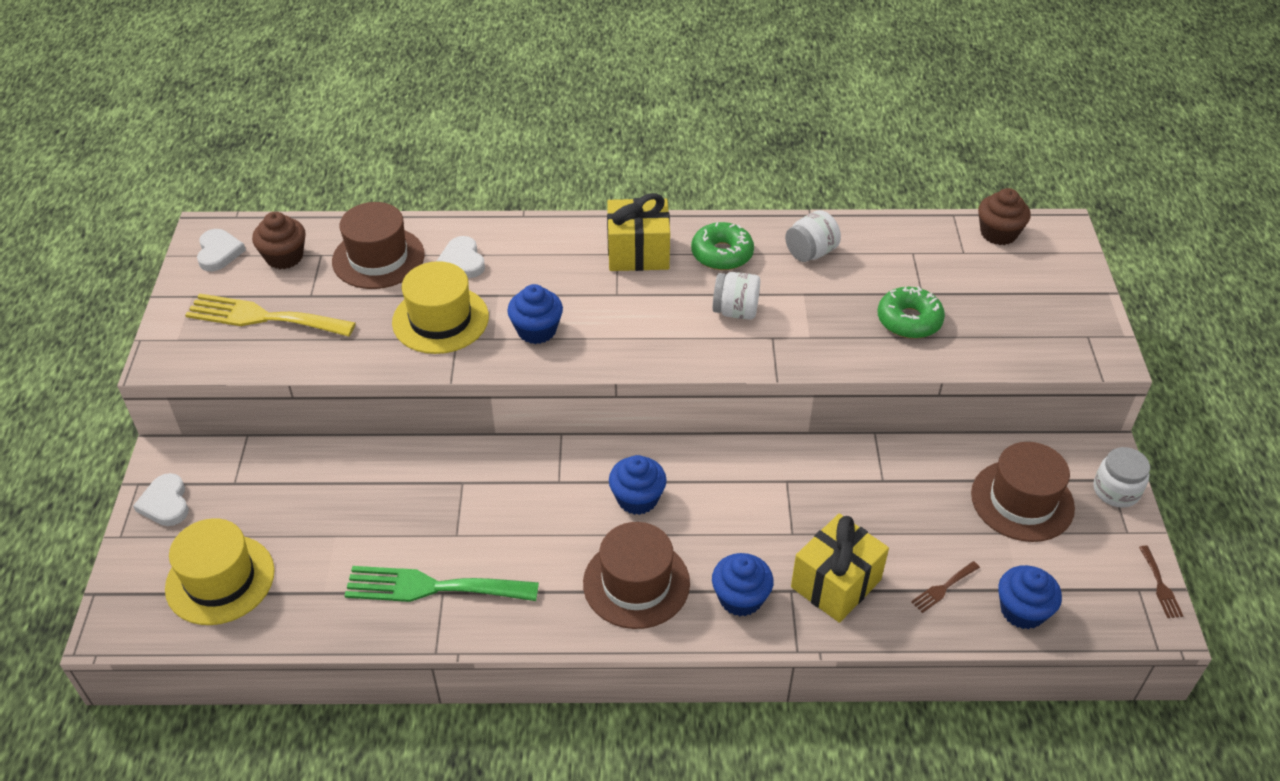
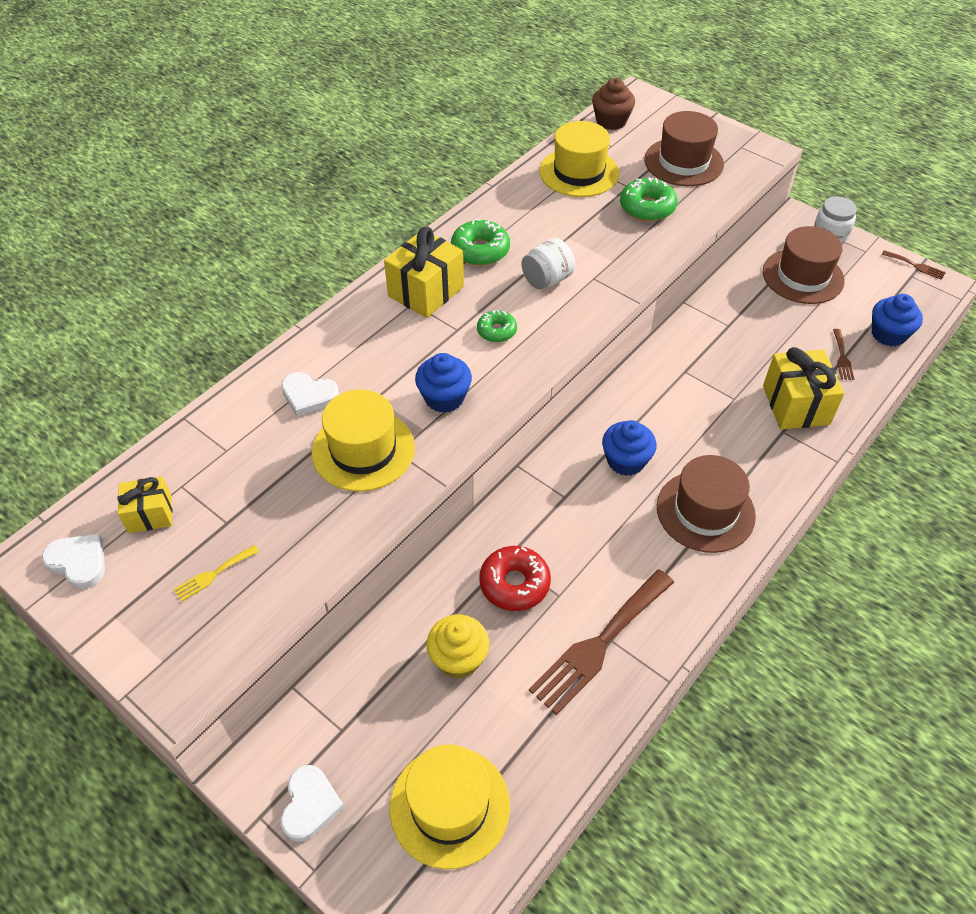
camera: 50 degrees left, 5 degrees up
(165, 503) = (310, 804): white heart -> white heart turned 105 degrees counterclockwise
(263, 317) = (213, 574): yellow fork -> yellow fork, size x0.44
(284, 257) = (150, 514): brown cupcake -> yellow gift
(346, 509) = (458, 658): none -> yellow cupcake
(378, 258) = (236, 448): brown hat -> brown hat (683, 162)
(432, 587) = (599, 644): green fork -> brown fork
(443, 501) = (514, 584): none -> red donut
(641, 317) = (496, 331): none -> green donut
(740, 598) = (767, 462): blue cupcake -> none
(810, 253) = (531, 209): white jar -> none
(898, 253) = (579, 172): none -> yellow hat

